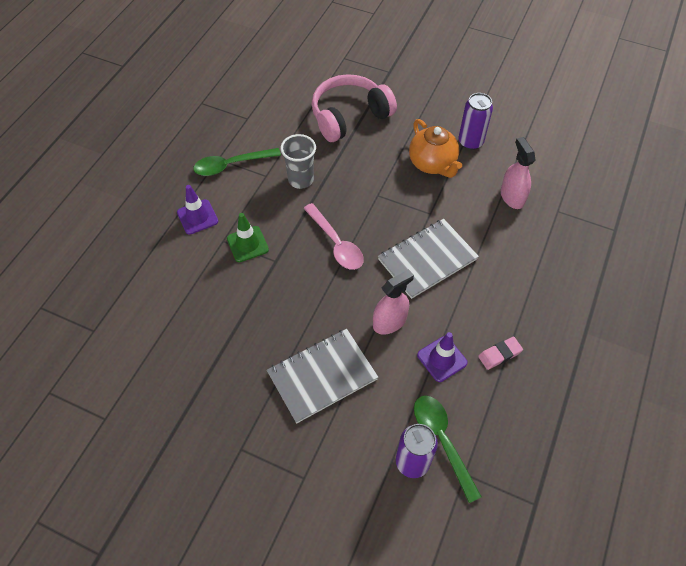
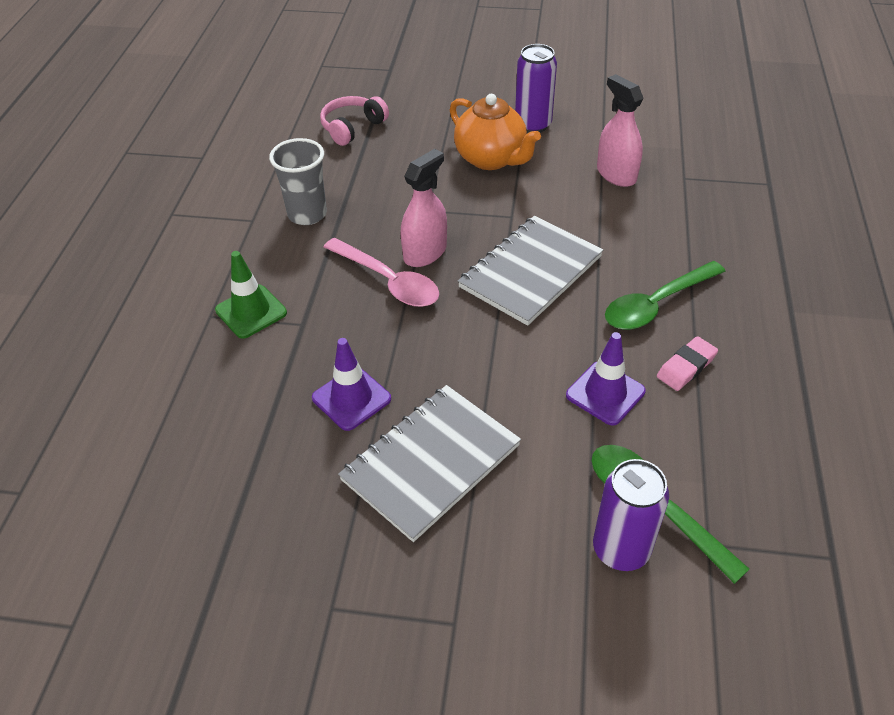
camera: 15 degrees left, 10 degrees down
(197, 217) = (159, 293): purple traffic cone -> purple traffic cone (351, 398)
(231, 165) = (194, 217): green spoon -> green spoon (656, 304)
(349, 116) = (352, 127): pink headphones -> pink headphones, size x0.55
(389, 322) = (507, 363): pink spray bottle -> pink spray bottle (425, 253)

